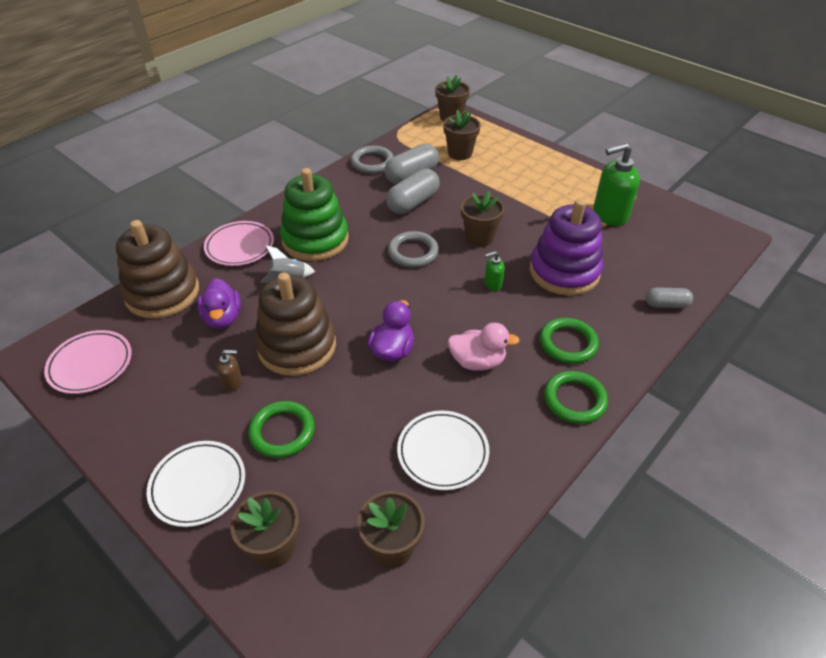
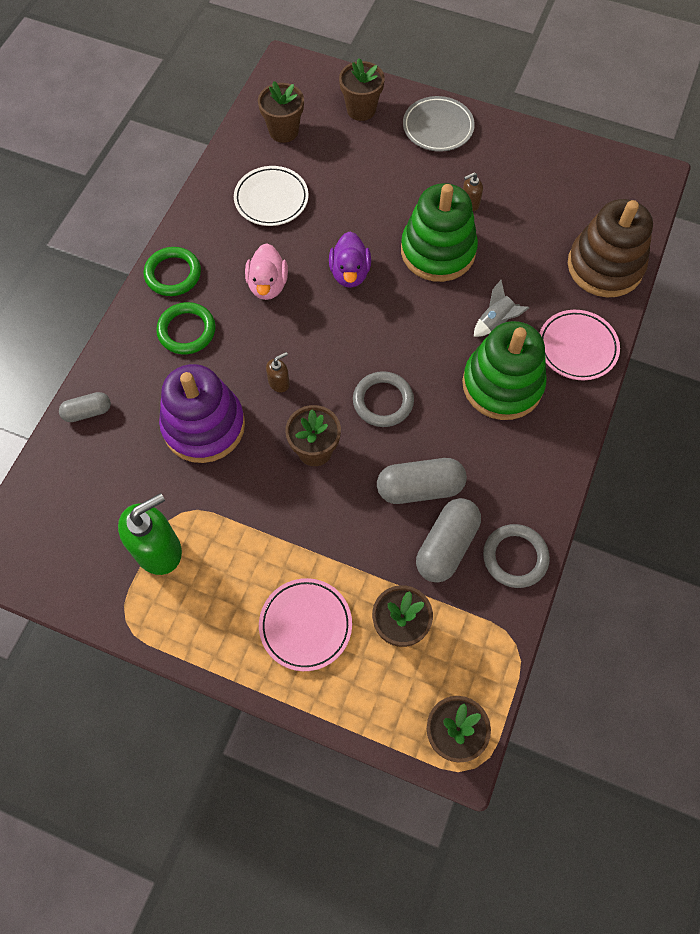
camera: 160 degrees right, 20 degrees up
(91, 365) = (599, 182): pink plate -> pink plate (305, 625)
(198, 485) = (438, 127): white plate -> grey plate
(223, 318) = (525, 258): purple duck -> none
(282, 431) = (403, 178): green ring -> none
(297, 346) = (438, 251): brown stacking toy -> green stacking toy
(413, 203) = (420, 488): grey capsule -> grey capsule turned 60 degrees clockwise
(477, 361) = (268, 285): pink duck -> pink duck turned 75 degrees counterclockwise
(492, 284) = (279, 382): green soap dispenser -> brown soap dispenser

